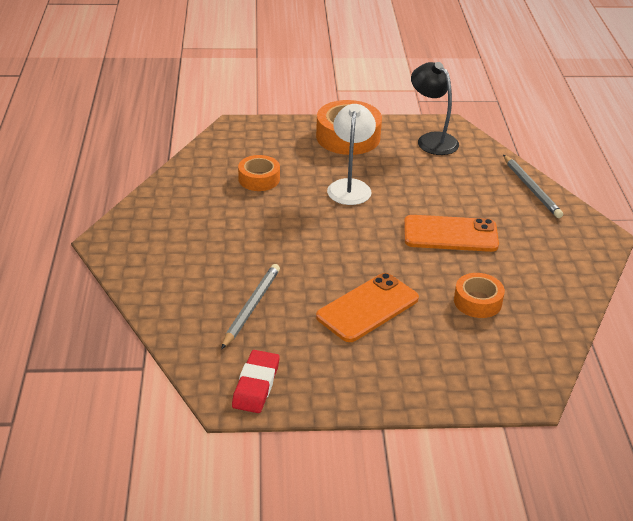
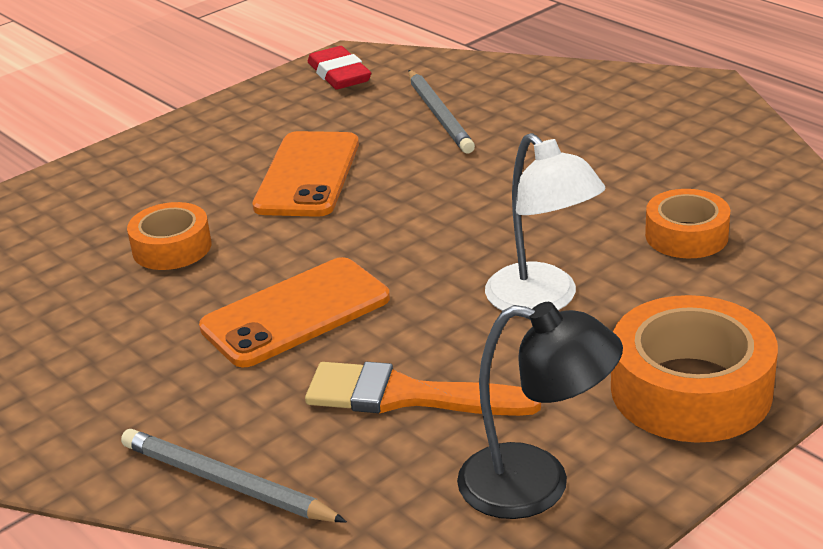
camera: 145 degrees right, 5 degrees down
(441, 182) = (407, 396): none -> orange brush

